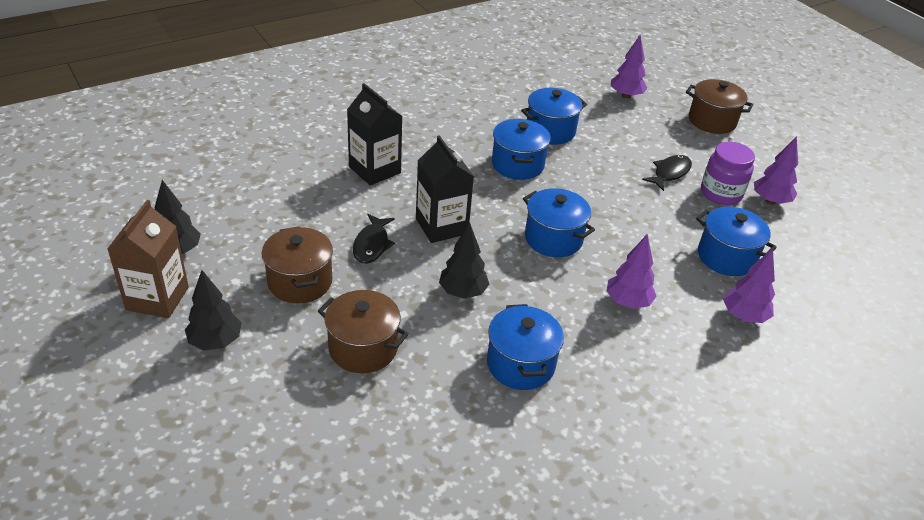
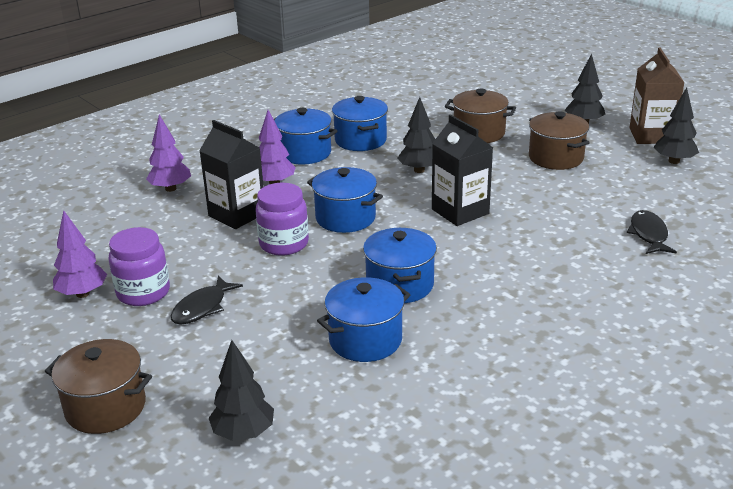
camera: 175 degrees right, 10 degrees down
(372, 245) = (516, 188): black fish -> black fish (648, 234)
(374, 170) = (562, 251): black carton -> black carton (237, 214)
(611, 219) = (284, 244): none -> purple jar
(626, 96) = (243, 433): purple tree -> black tree
(726, 257) = (166, 229): blue pot -> blue pot (304, 153)

